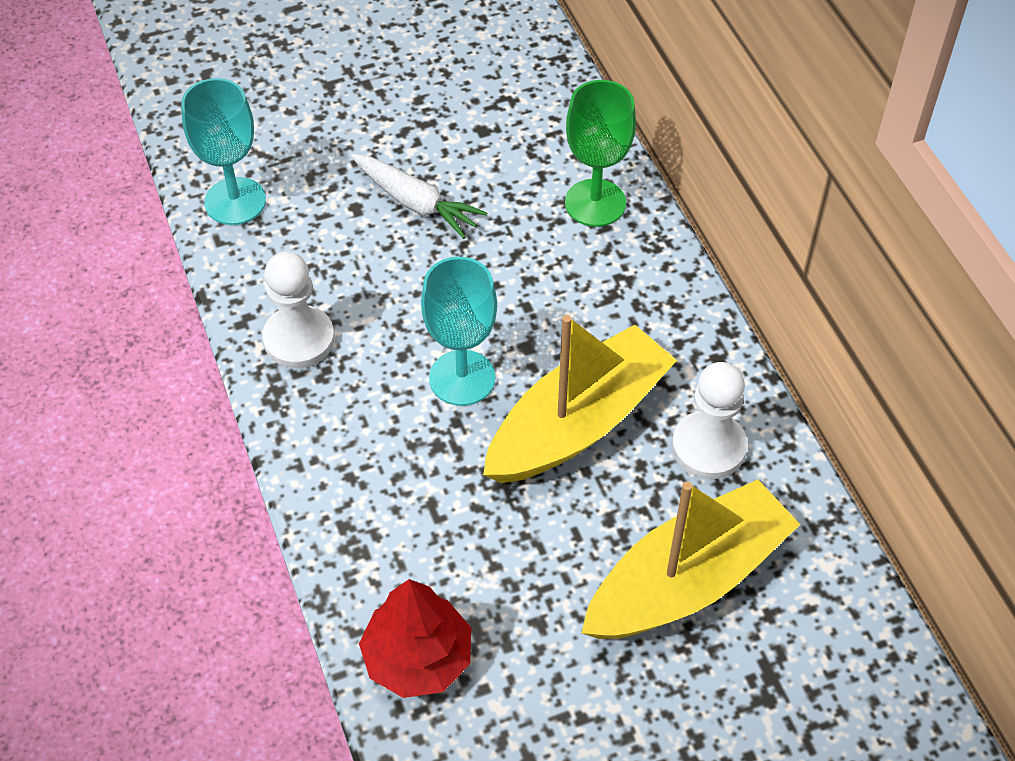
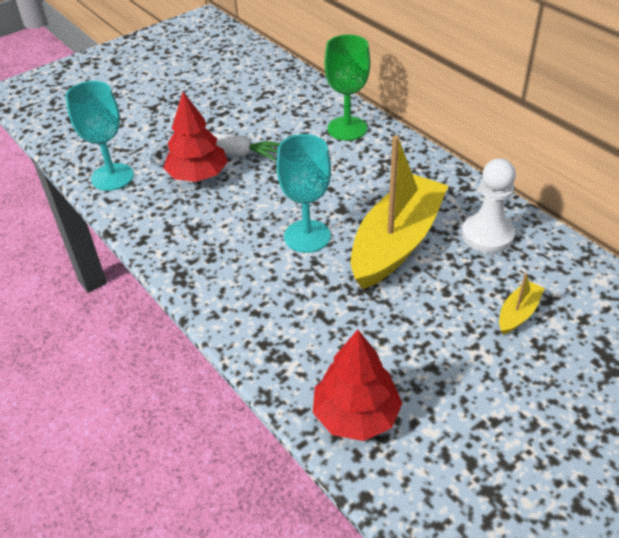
camera: 15 degrees left, 10 degrees down
(299, 339) = (185, 241): white pawn -> none
(352, 231) = (198, 175): none -> red tree
(687, 580) = (518, 313): yellow boat -> yellow boat, size x0.42

